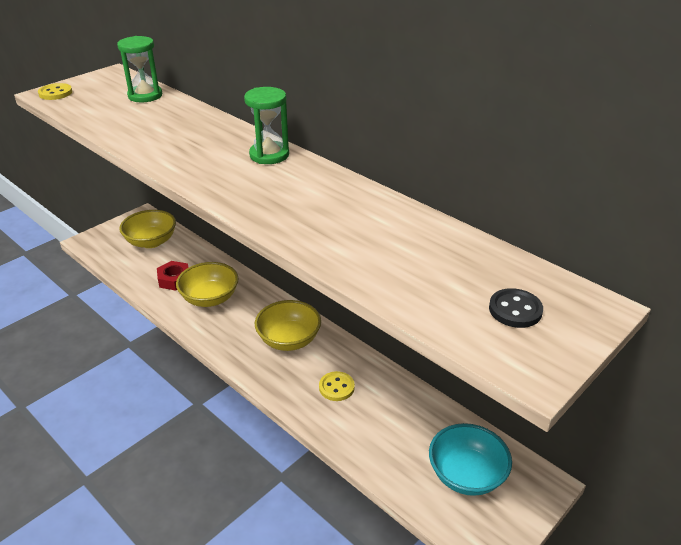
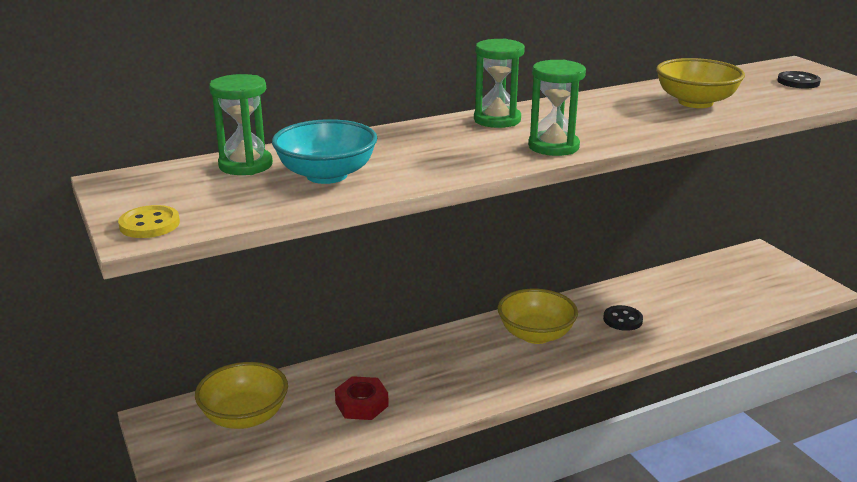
camera: 70 degrees left, 10 degrees down
(210, 298) = (425, 379): yellow bowl -> yellow bowl (695, 102)
(217, 184) = (553, 146): none -> green hourglass
(336, 387) = (622, 320): yellow button -> black button
(466, 475) = (746, 280): turquoise bowl -> turquoise bowl (326, 175)

